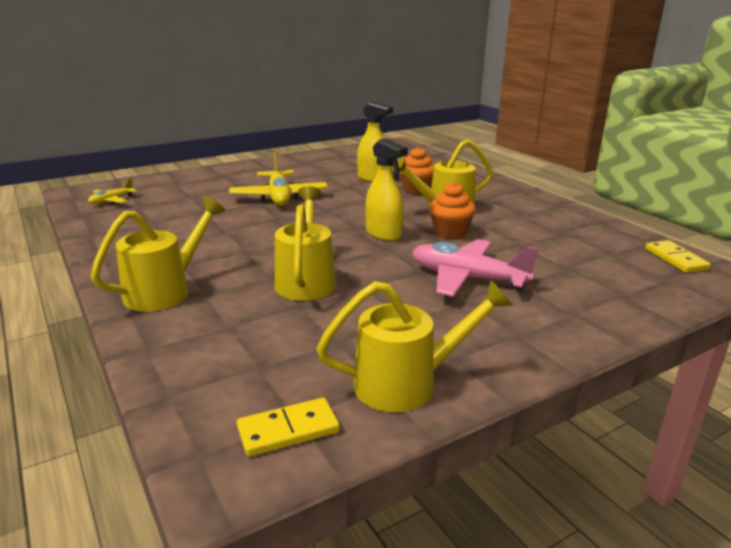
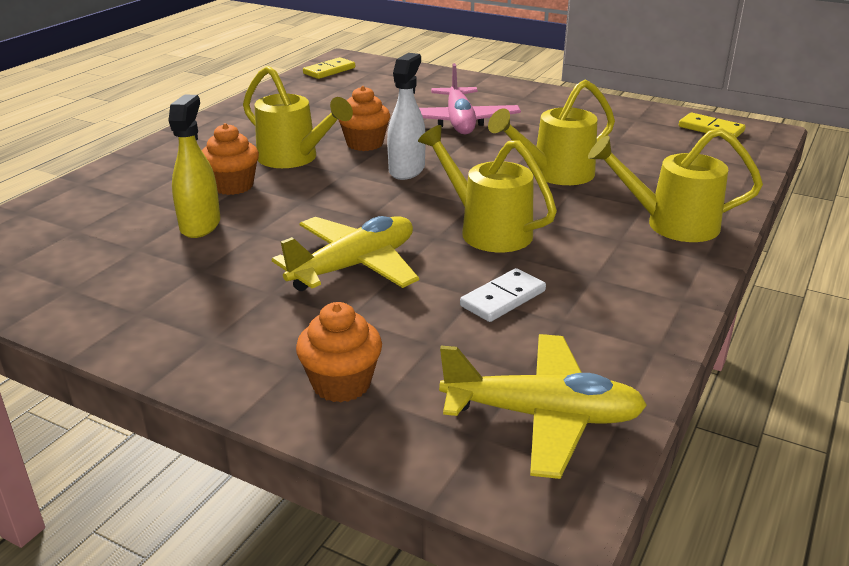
camera: 120 degrees left, 5 degrees up
(112, 201) = (542, 416): yellow plane -> yellow plane, size x1.91
(192, 217) = (503, 298): none -> white domino
(197, 179) = (341, 384): none -> orange cupcake
(384, 234) = (407, 170): yellow spray bottle -> white spray bottle
(407, 383) = (622, 114): yellow watering can -> yellow watering can (488, 230)

